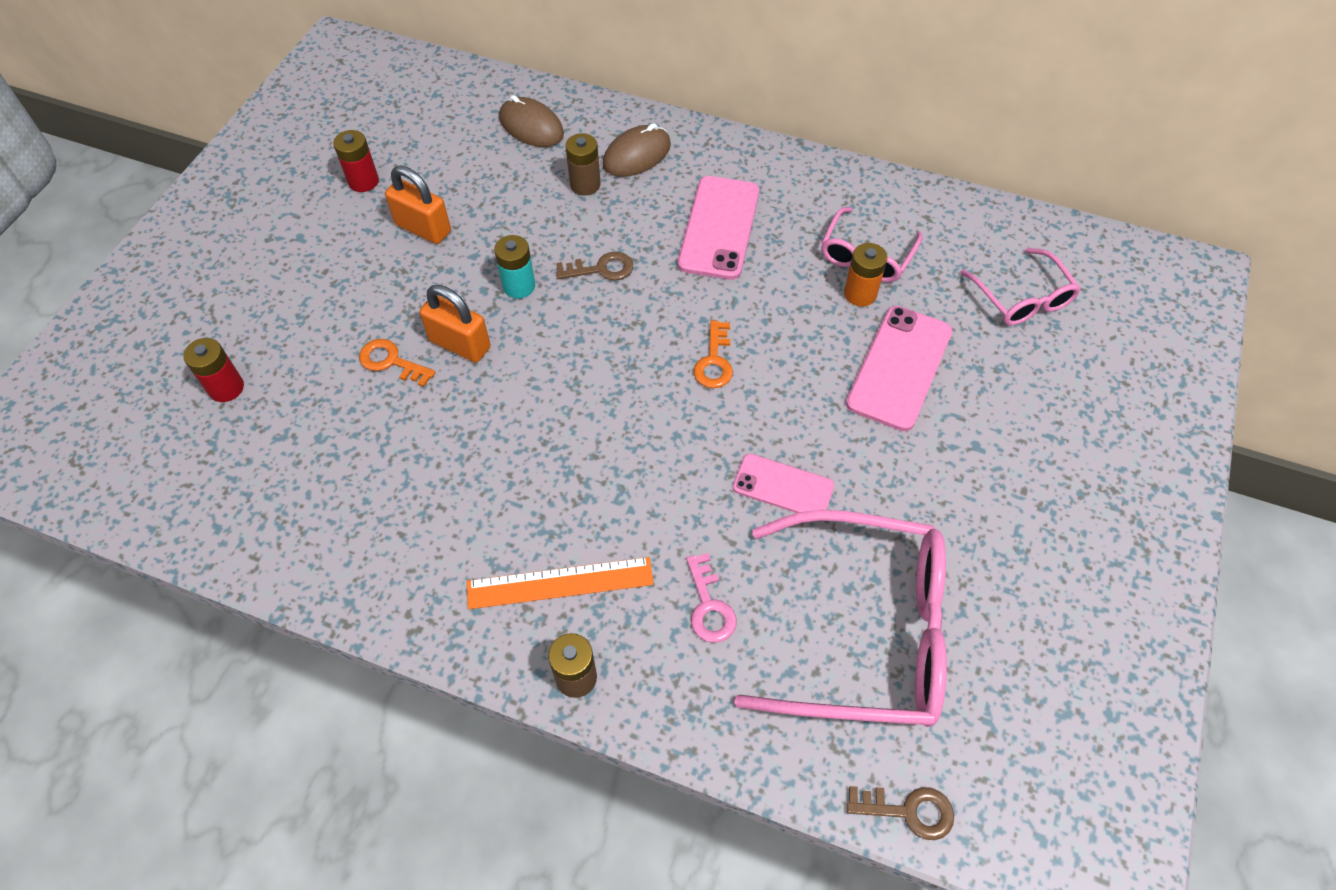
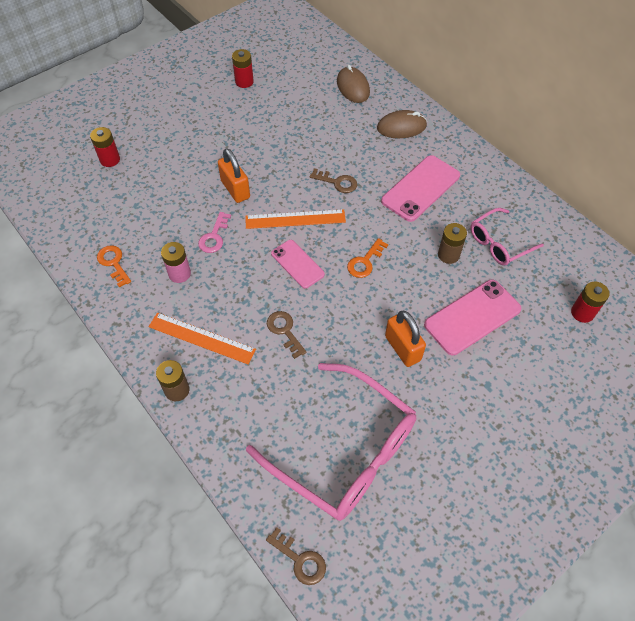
camera: 30 degrees right, 0 degrees up
(391, 362) = (195, 183): orange key -> orange key (113, 263)
(423, 228) = (258, 119): orange padlock -> orange padlock (402, 348)
(461, 507) = (179, 274): none -> pink battery
(519, 286) = (286, 172): turquoise battery -> none
(577, 347) = (295, 219): none -> orange ruler
(585, 185) = (360, 132): brown battery -> brown battery (448, 255)
(671, 511) = (284, 331): none -> brown key
(709, 606) = (269, 391): pink key -> pink key (214, 236)
(783, 487) = (355, 349): pink phone -> pink phone (297, 264)
(860, 294) = (479, 263): orange battery -> none
(1021, 297) = (582, 313): pink glasses -> red battery

